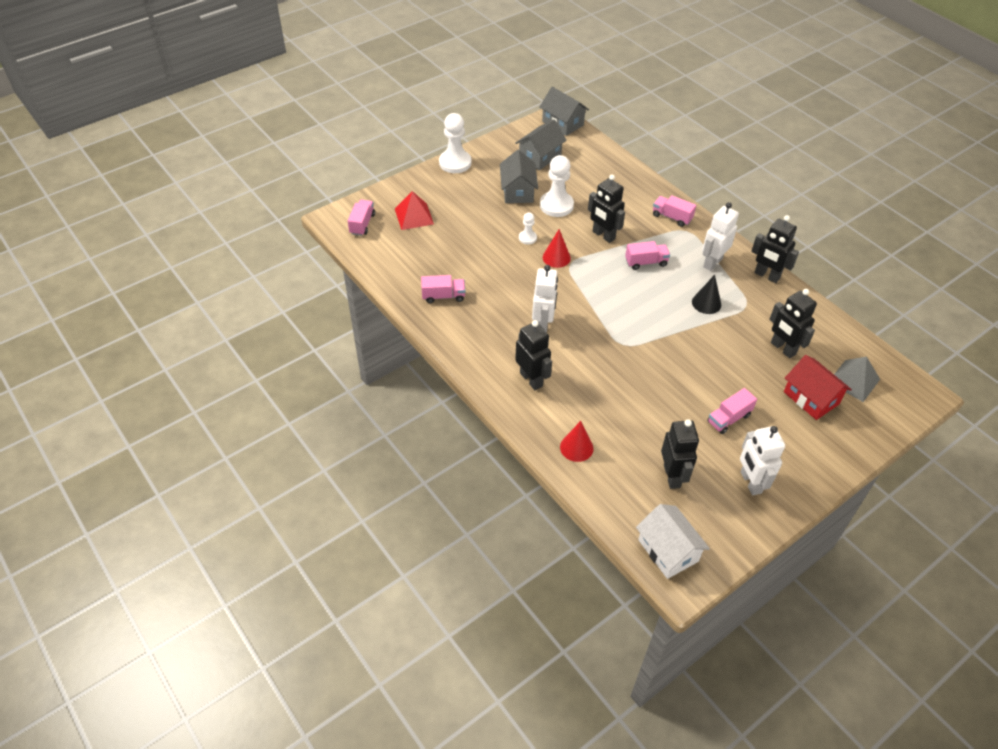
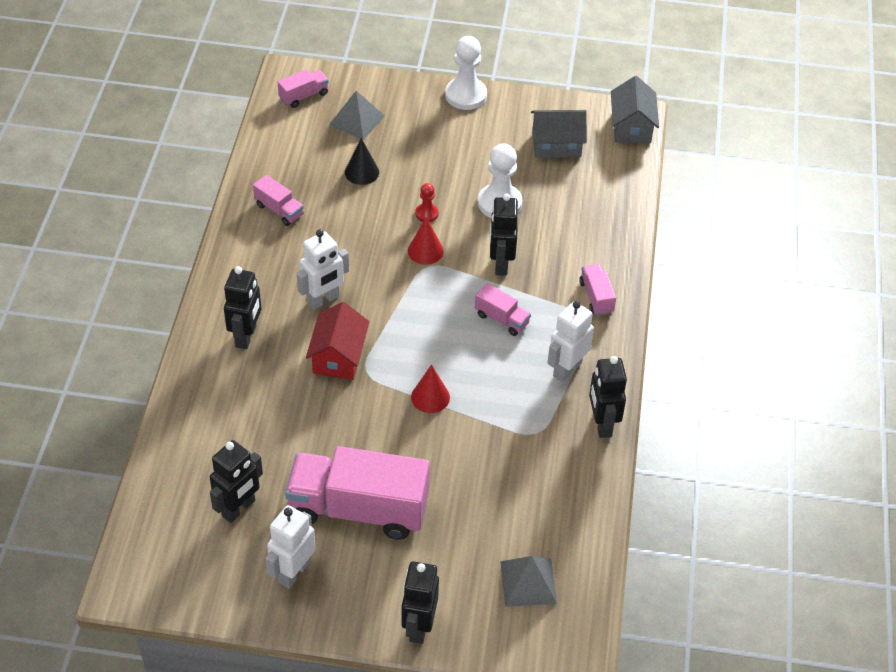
camera: 45 degrees right, 0 degrees up
(414, 216) = (356, 120): red pyramid -> grey pyramid
(518, 191) = (484, 163): grey house -> none
(527, 238) = (426, 213): white pawn -> red pawn
(576, 447) = (199, 419): red cone -> red cone (430, 397)
(668, 550) = (148, 557): white house -> none
(706, 303) = (500, 400): black cone -> black cone (362, 172)
(712, 262) = (567, 369): white robot -> white robot turned 45 degrees counterclockwise
(729, 418) = (358, 509): pink truck -> pink truck, size x2.24
(782, 348) = (506, 497): black robot -> black robot (418, 626)
(811, 398) = (461, 559): red house -> red house (338, 357)

